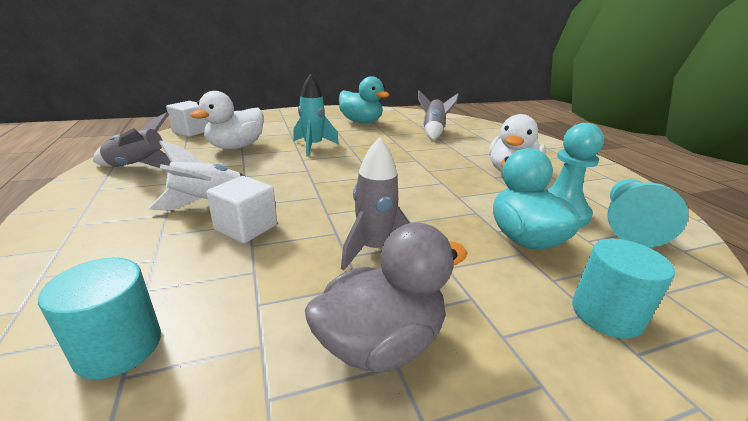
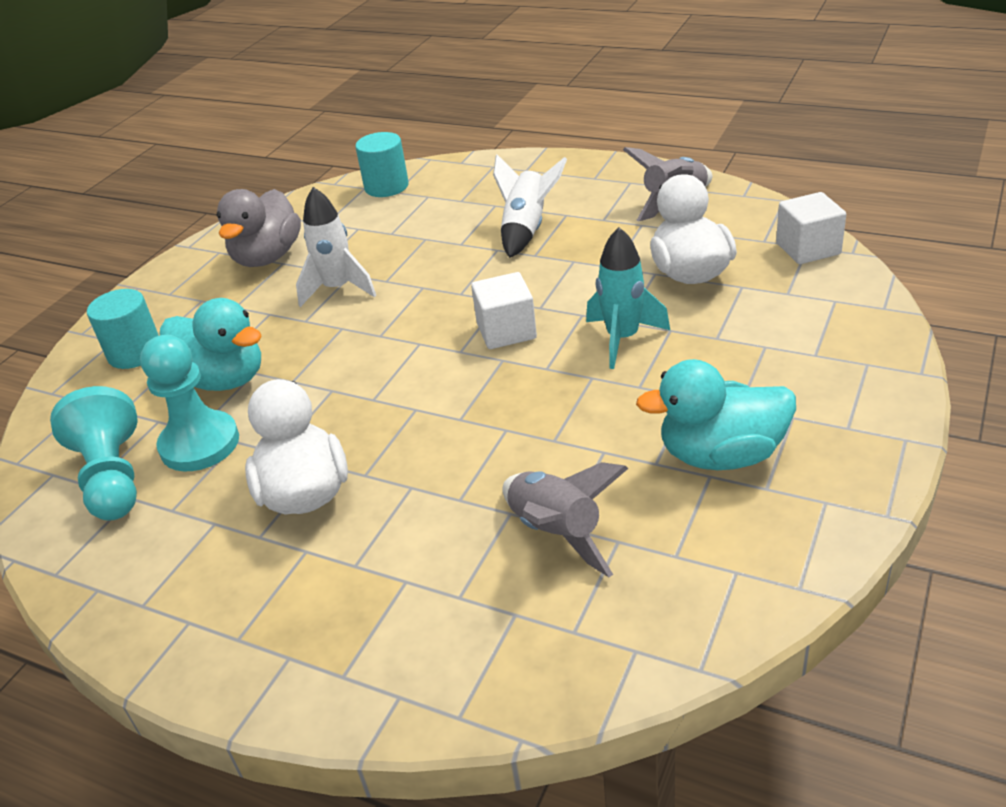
camera: 140 degrees right, 10 degrees up
(246, 227) = (455, 240): white cube -> white cube (506, 331)
(374, 249) = (338, 289): grey rocket -> white rocket

